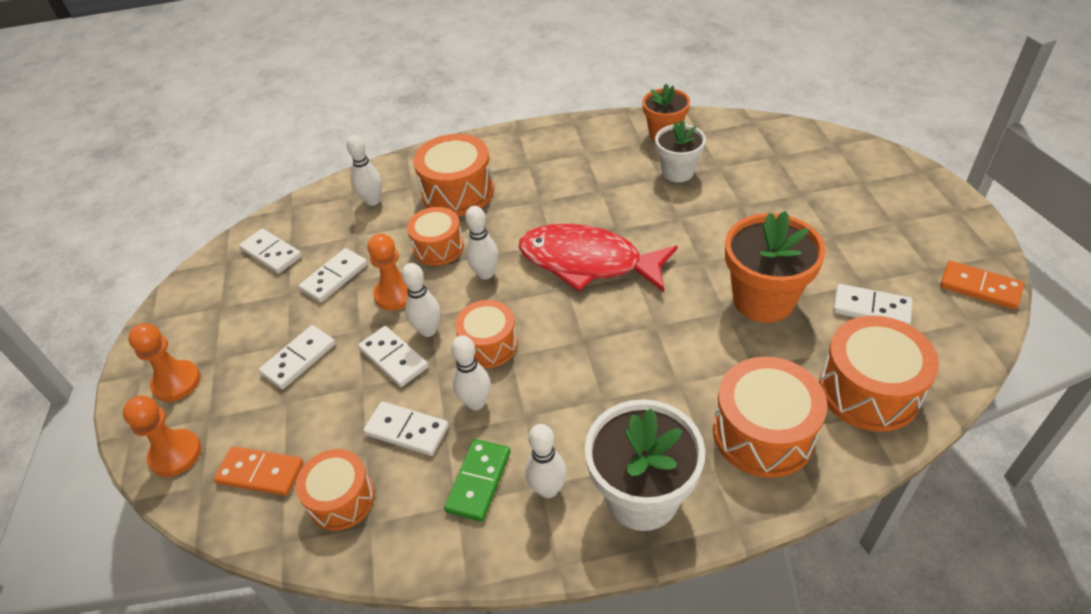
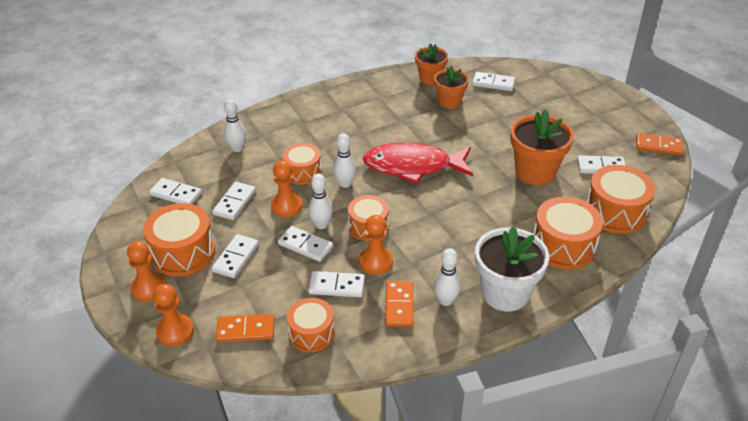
camera: 20 degrees left, 5 degrees down
(458, 192) = (299, 134): orange drum -> orange drum (183, 253)
(476, 402) = (376, 262): white bowling pin -> orange pawn
(479, 481) = (399, 305): green domino -> orange domino
(678, 172) = (449, 102): white flower pot -> orange flower pot
(752, 151) = (493, 83): none -> white domino

